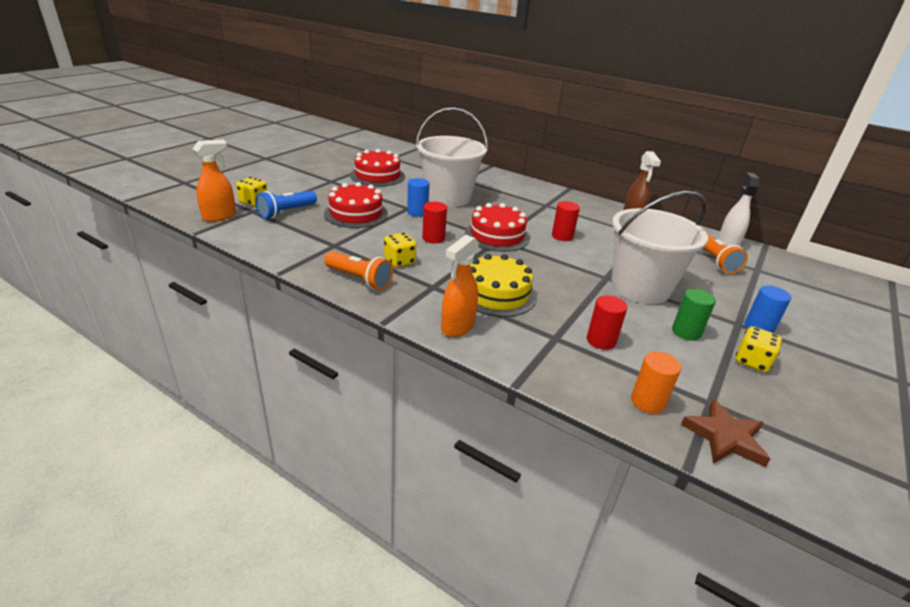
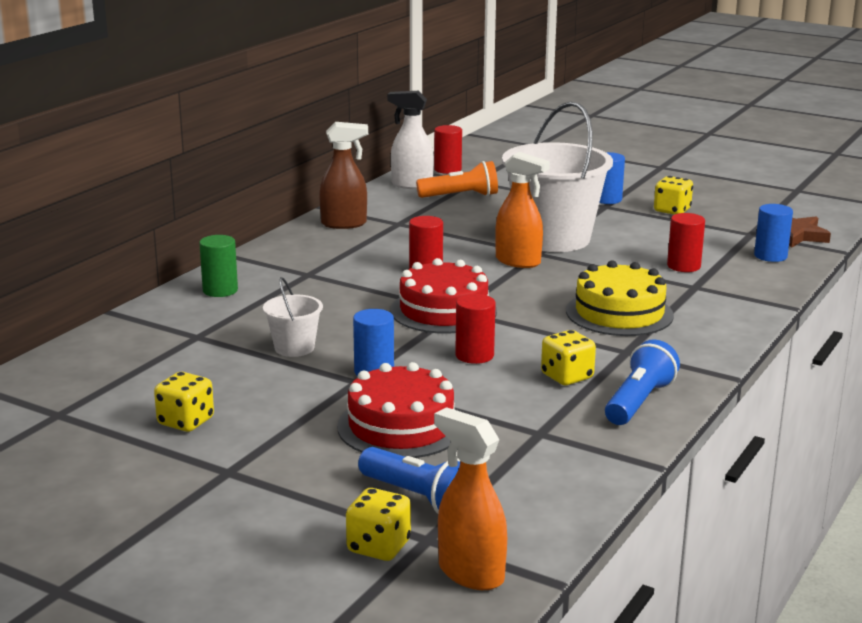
camera: 90 degrees left, 10 degrees down
(359, 279) = (639, 402): orange flashlight -> blue flashlight
(377, 176) = (186, 422): red cake -> yellow dice
(448, 197) = (294, 348): white bucket -> white bucket, size x0.45
(457, 327) = (711, 335): orange spray bottle -> orange spray bottle (518, 262)
(647, 402) = (770, 256): orange cylinder -> blue cylinder
(686, 332) = (638, 229): green cylinder -> green cylinder (220, 290)
(777, 262) = (447, 169): none -> red cylinder

